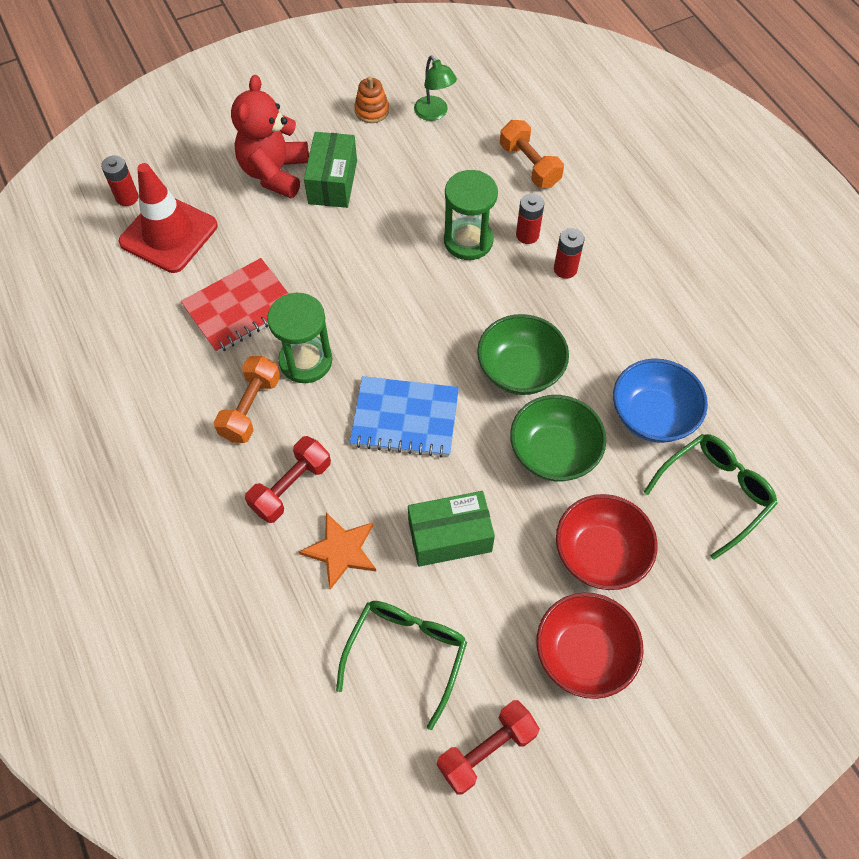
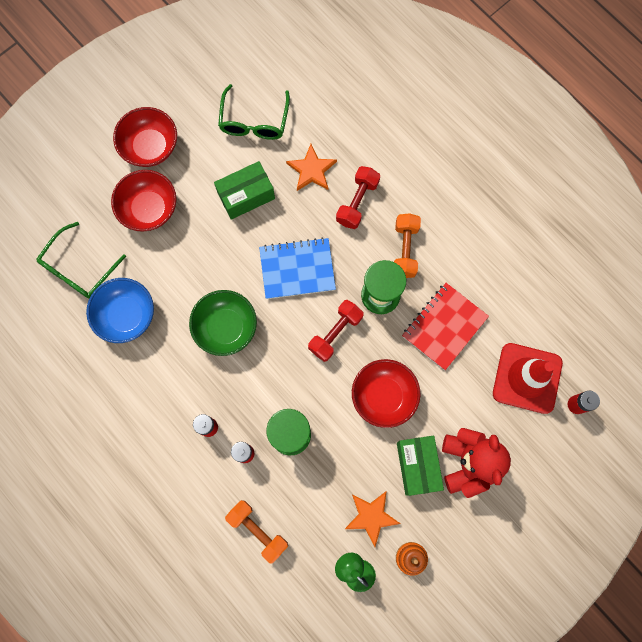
camera: 165 degrees right, 15 degrees up
(344, 254) = (383, 396): none -> red bowl
(401, 151) = (371, 516): none -> orange star
(487, 750) = (196, 83): red dumbbell -> red dumbbell (335, 333)
(553, 452) = (190, 270): green bowl -> none

